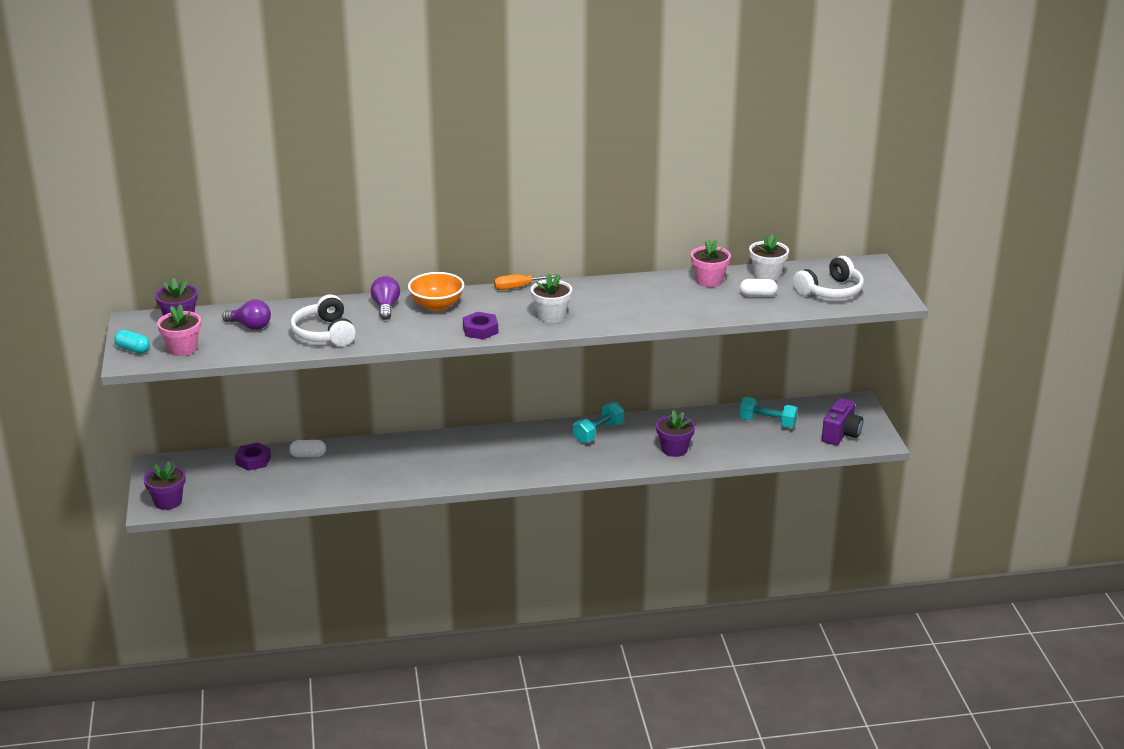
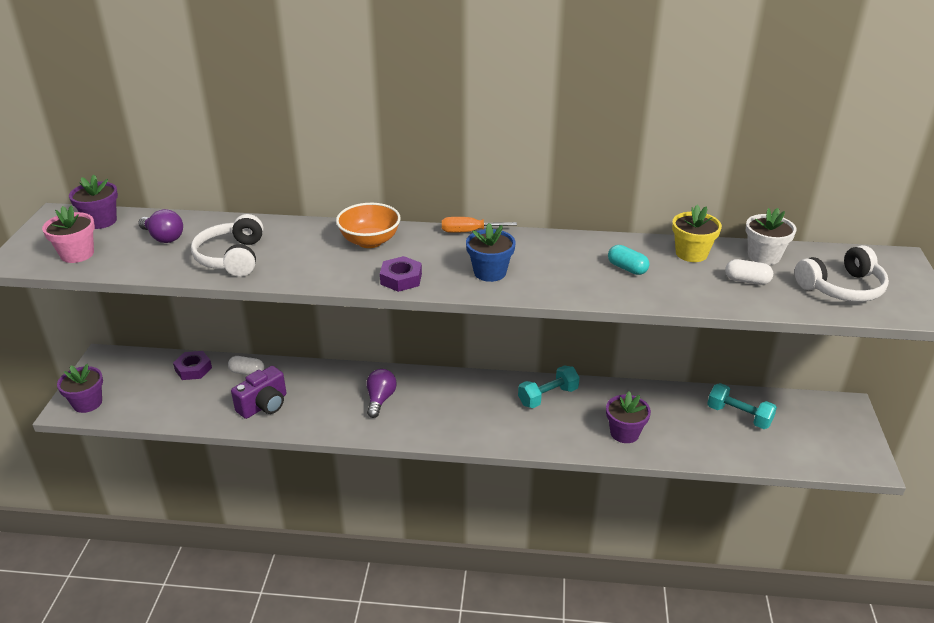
camera: 15 degrees right, 5 degrees up
(133, 349) = (29, 248): turquoise capsule -> turquoise capsule (627, 268)
(386, 307) = (315, 235): purple light bulb -> purple light bulb (380, 399)
(551, 316) = (490, 272): white flower pot -> blue flower pot
(709, 281) = (691, 253): pink flower pot -> yellow flower pot
(841, 434) = (823, 447): purple camera -> purple camera (264, 405)

